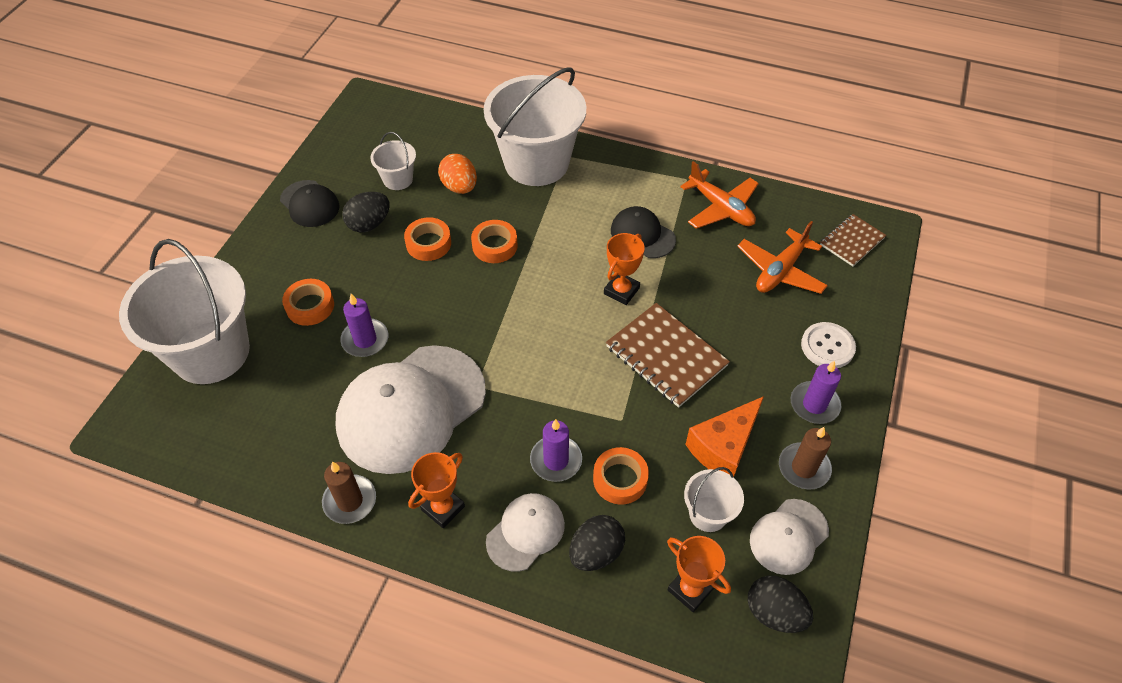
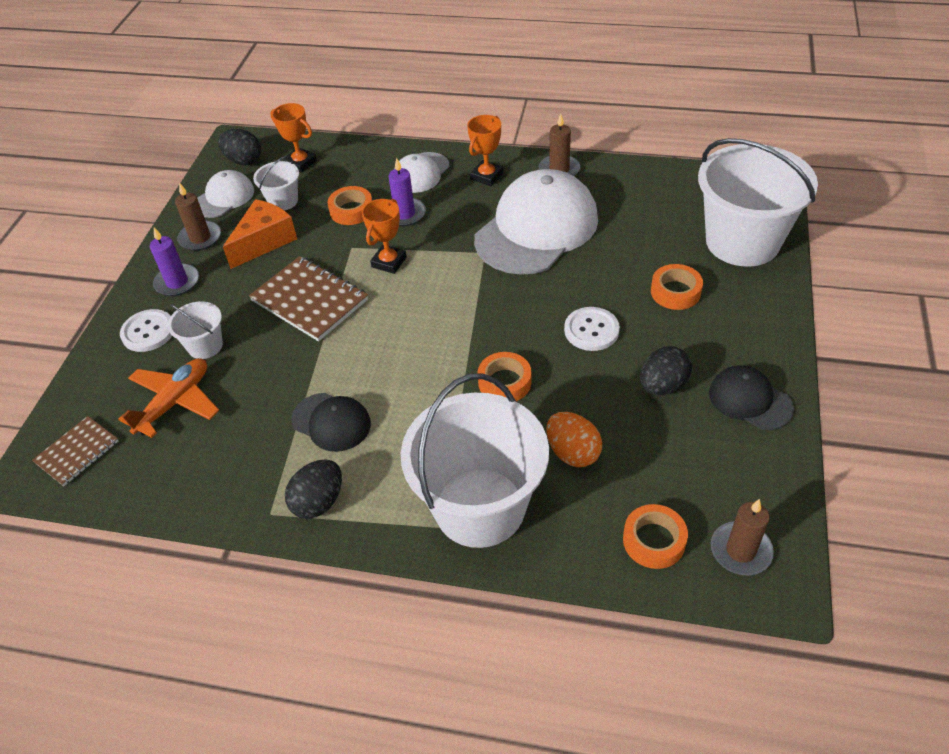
camera: 175 degrees right, 5 degrees down
(365, 340) = (604, 272): purple candle -> none
(377, 119) = (740, 550): none -> brown candle
(398, 179) = (658, 451): white bucket -> white bucket (205, 346)
(404, 280) = (591, 330): none -> white button
(428, 243) = (582, 373): orange tape -> orange tape (654, 540)
(596, 552) = (368, 170): black egg -> black egg (318, 502)
(621, 291) = (355, 354): orange trophy -> orange trophy (389, 262)
(720, 208) = (230, 474): orange plane -> none

